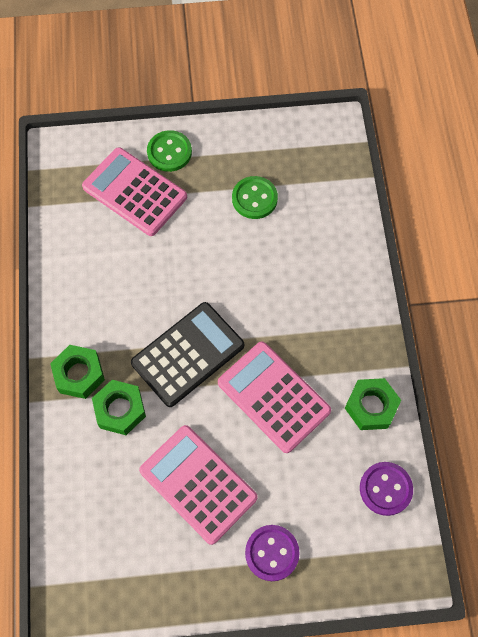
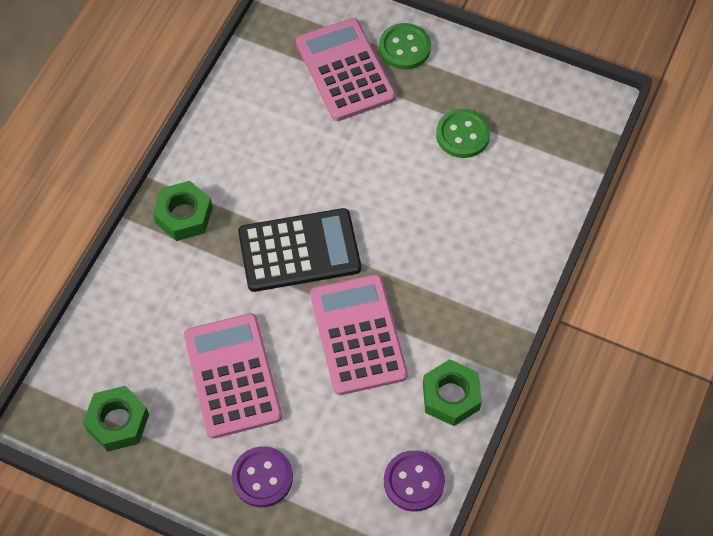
camera: 30 degrees right, 5 degrees down
(120, 409) = (202, 268): green nut -> green nut (118, 422)

